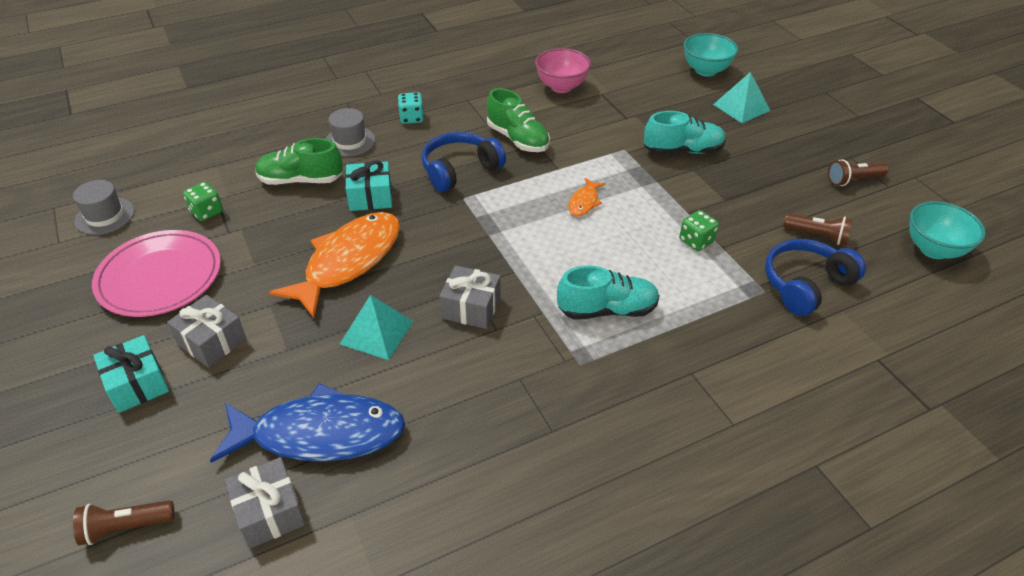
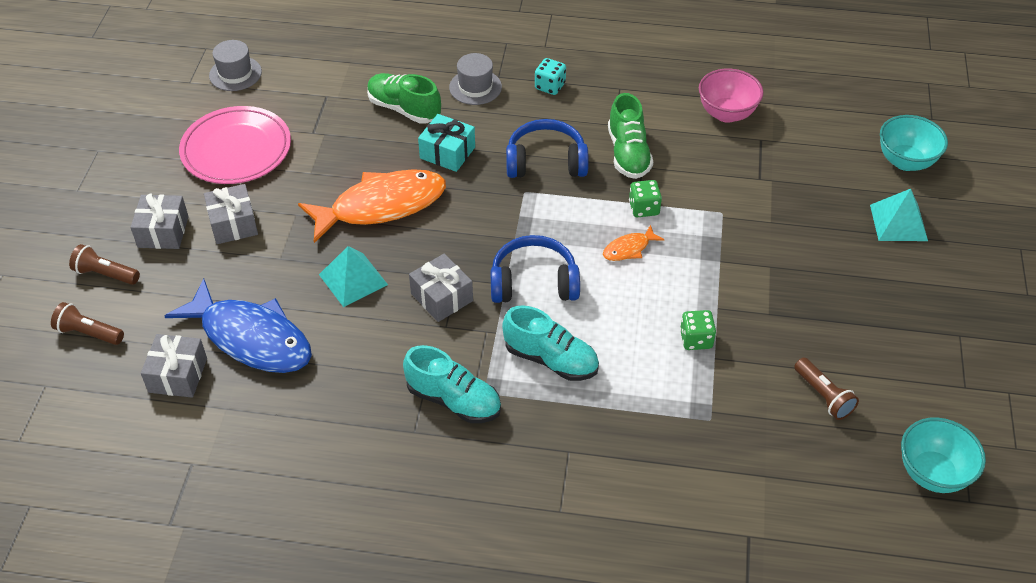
camera: 35 degrees right, 5 degrees up
(137, 384) = (163, 232): turquoise gift -> grey gift
(207, 212) = (310, 105): green dice -> green dice (644, 208)
(683, 151) = (780, 242): turquoise shoe -> turquoise shoe (453, 400)
(805, 285) = (756, 435): blue headphones -> blue headphones (534, 282)
(853, 180) = (931, 360): brown flashlight -> brown flashlight (105, 274)

